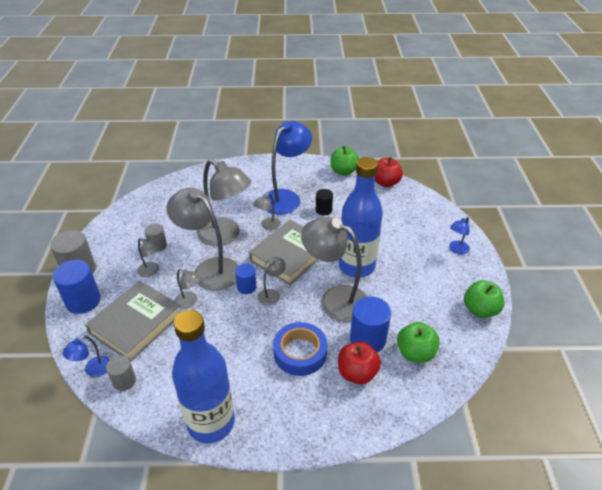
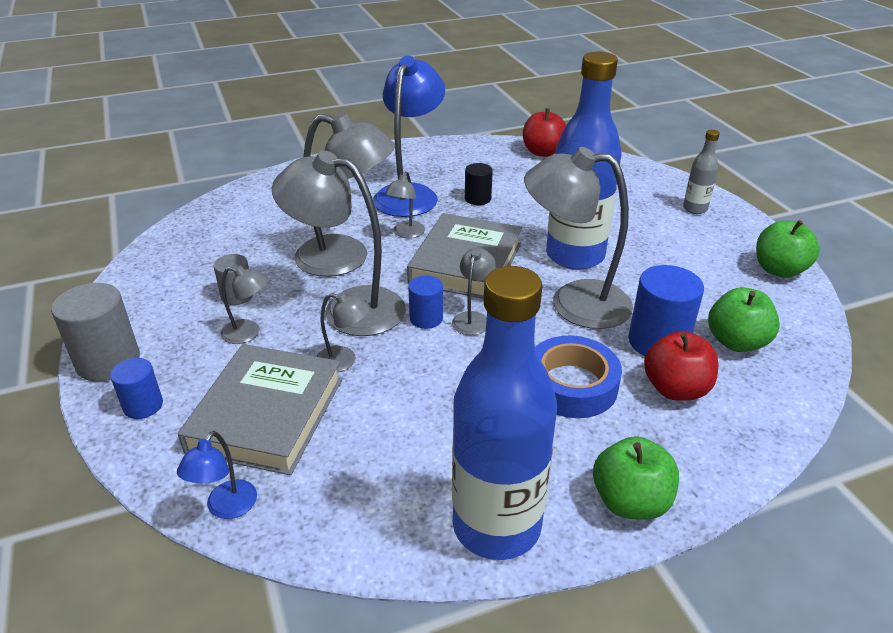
camera: 20 degrees left, 5 degrees down
(83, 301) = (143, 405): blue cylinder -> blue cylinder, size x0.59
(124, 381) = (297, 508): grey cylinder -> none
(343, 171) = (474, 149): green apple -> green apple (630, 501)
(456, 250) = (695, 209): blue lamp -> grey bottle

